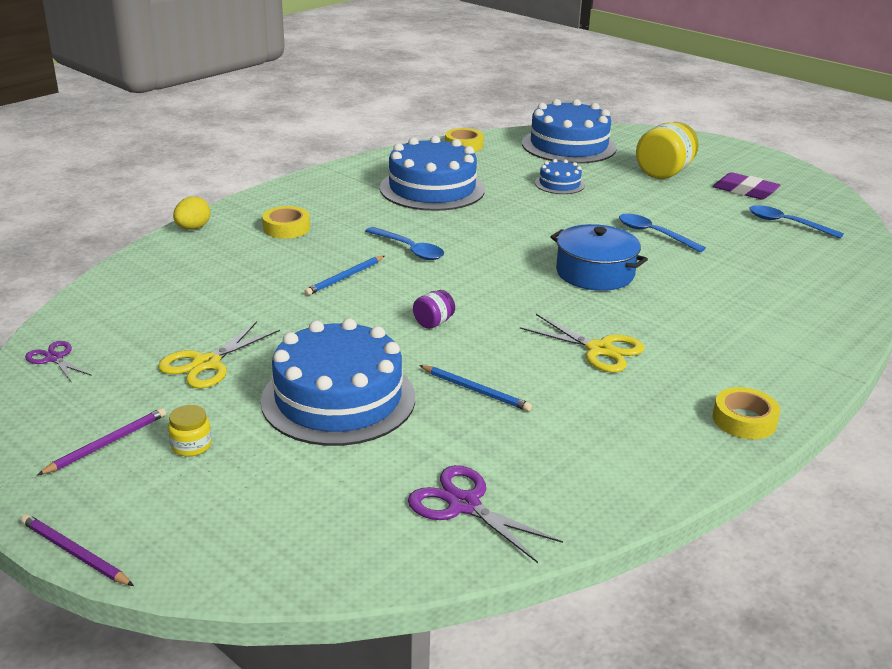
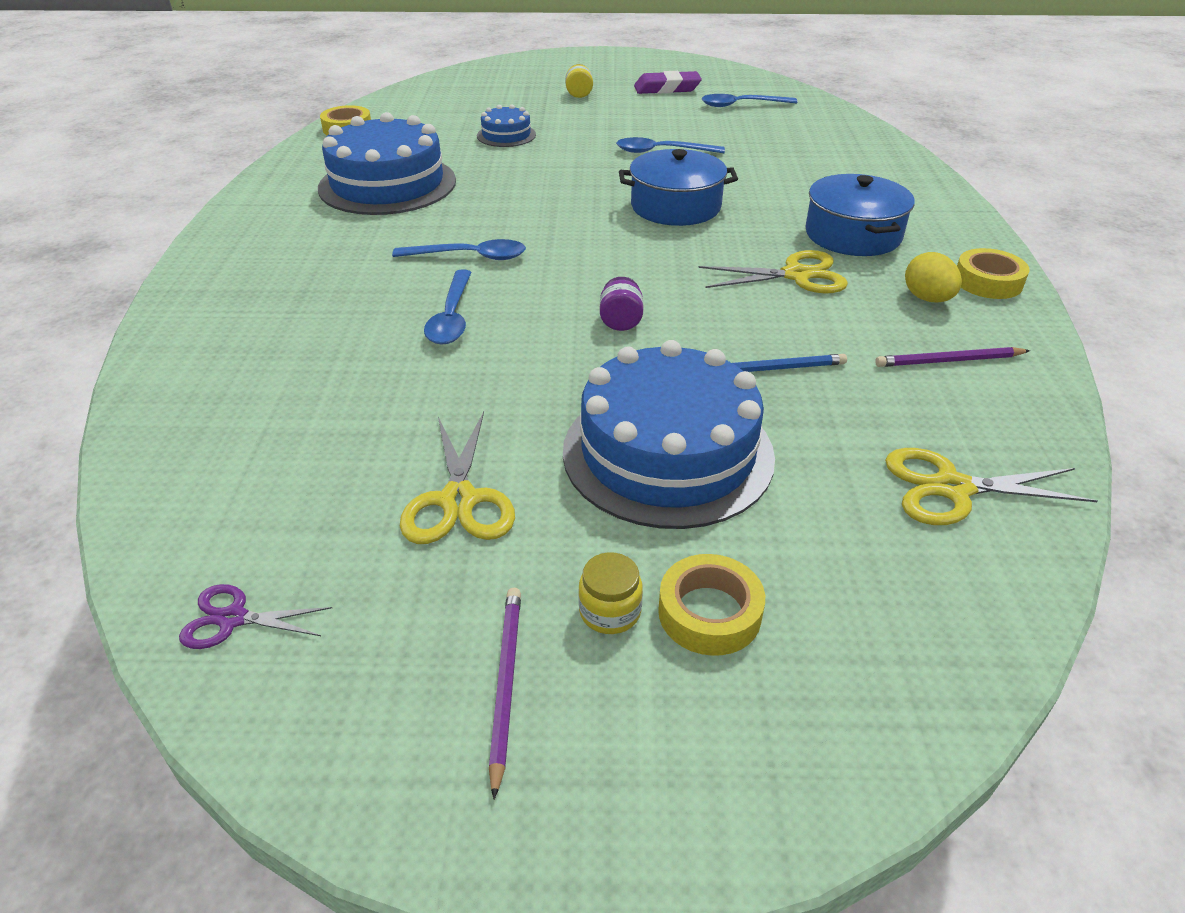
camera: 40 degrees left, 10 degrees up
(74, 553) = (714, 863): purple pencil -> purple pencil (949, 361)
(193, 228) = (158, 343): yellow egg -> yellow egg (927, 299)
(286, 228) = (288, 292): yellow tape -> yellow tape (709, 613)
(345, 277) = (451, 317): blue pencil -> blue spoon
(464, 505) = (952, 488): purple scissors -> yellow scissors
(569, 145) = (454, 96): blue cake -> none
(664, 173) = (579, 94): yellow jar -> yellow jar, size x0.49
(695, 344) = (852, 235): none -> blue pot

